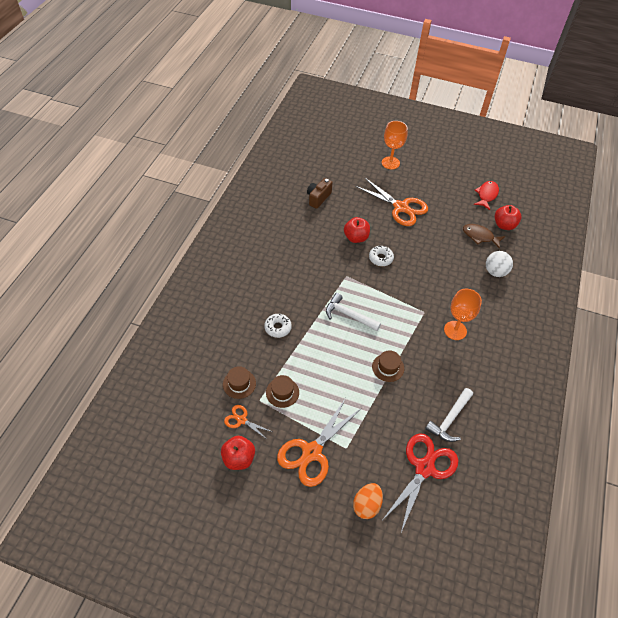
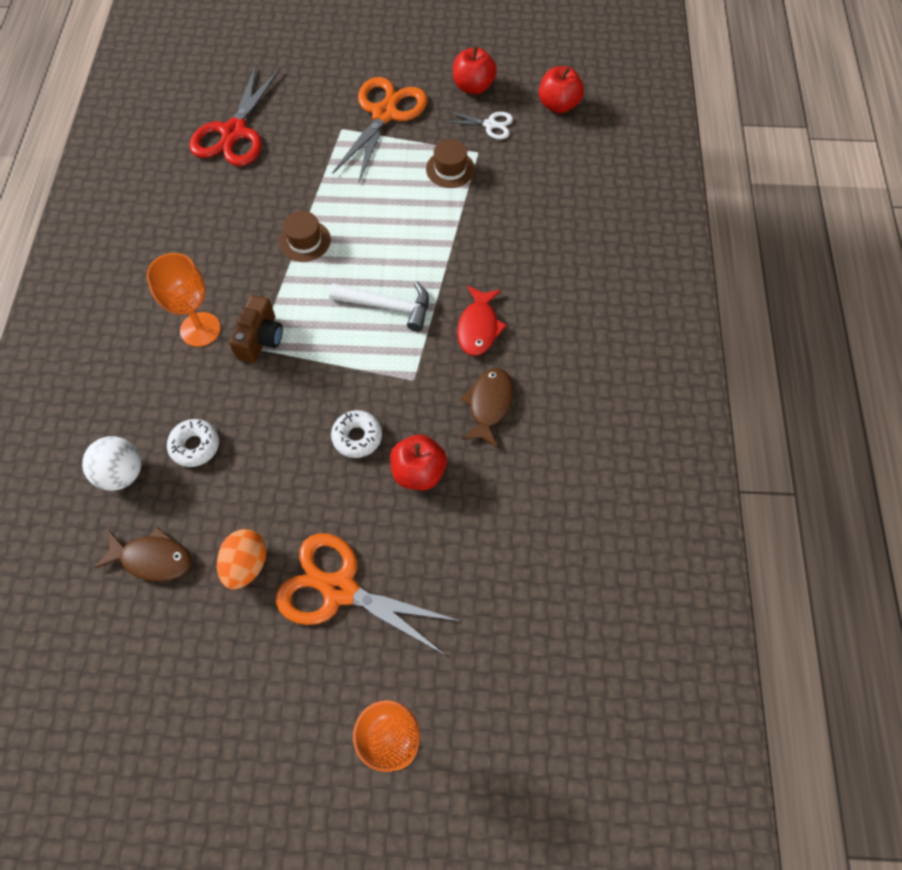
camera: 165 degrees right, 10 degrees up
(239, 383) = (515, 164): brown hat -> none
(241, 420) = (490, 125): orange scissors -> white scissors
(278, 328) = (496, 254): white donut -> white donut (195, 446)
(313, 255) = (489, 405): none -> brown fish
(318, 198) = (532, 557): brown camera -> brown camera (260, 339)
(366, 505) = (301, 81): orange egg -> orange egg (246, 565)
(449, 419) = (203, 195): white hammer -> none
(486, 195) = (132, 702): red fish -> red fish (478, 327)
(504, 225) = (94, 611): red apple -> red apple (558, 105)

